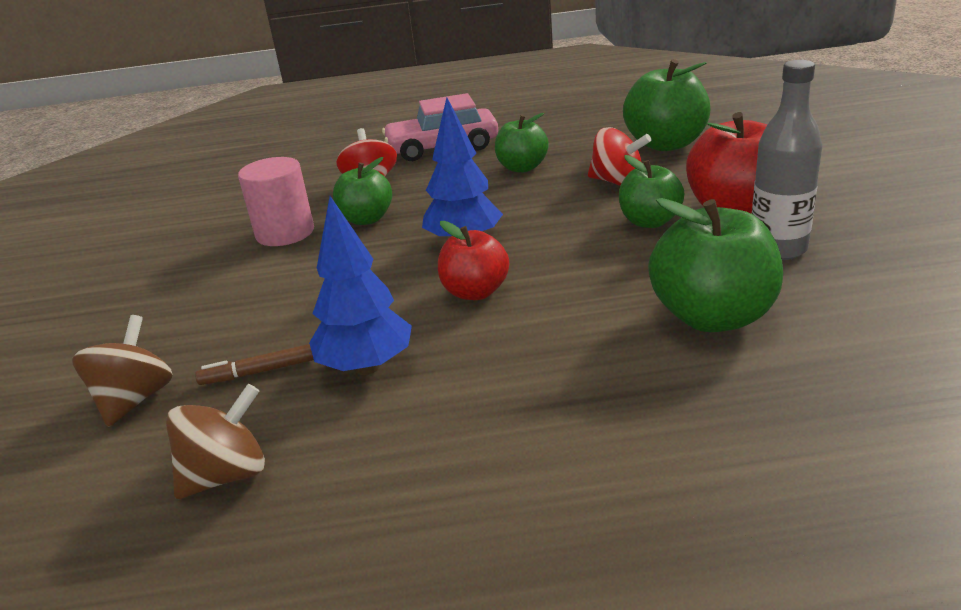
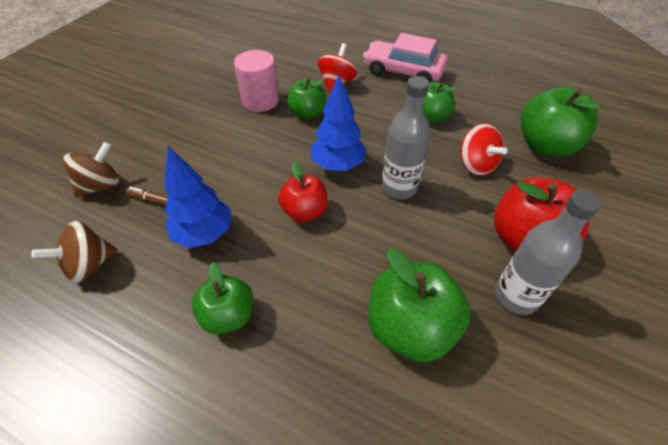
camera: 30 degrees right, 20 degrees up
(227, 474) = (89, 265): brown spinning top -> brown spinning top turned 150 degrees clockwise
(560, 230) = (399, 188): none -> grey bottle
(649, 222) = (459, 215): green apple -> green apple (228, 315)

